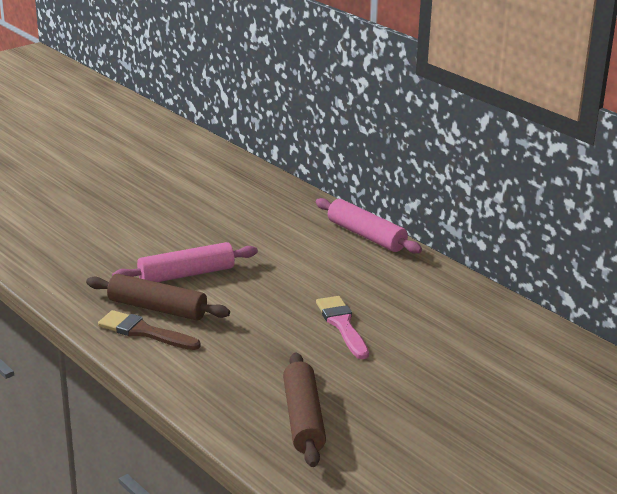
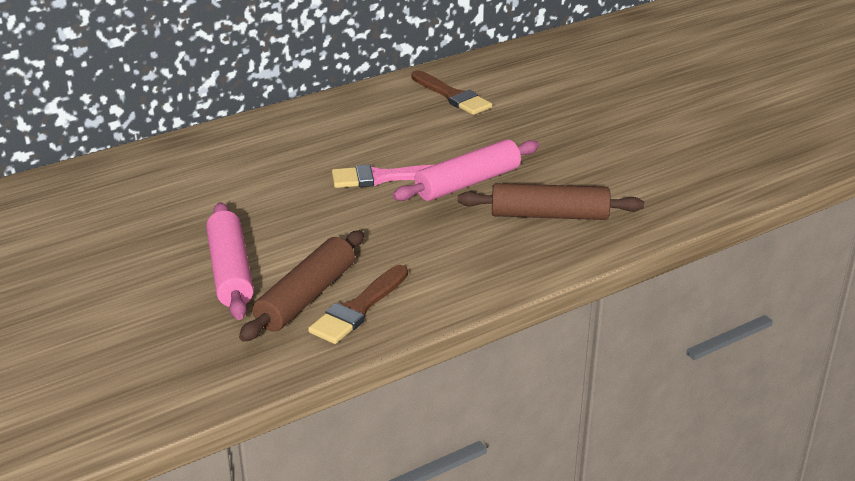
camera: 80 degrees left, 5 degrees up
(366, 236) = (197, 144): pink rolling pin -> pink rolling pin (468, 183)
(517, 350) = (452, 96): none -> brown brush

